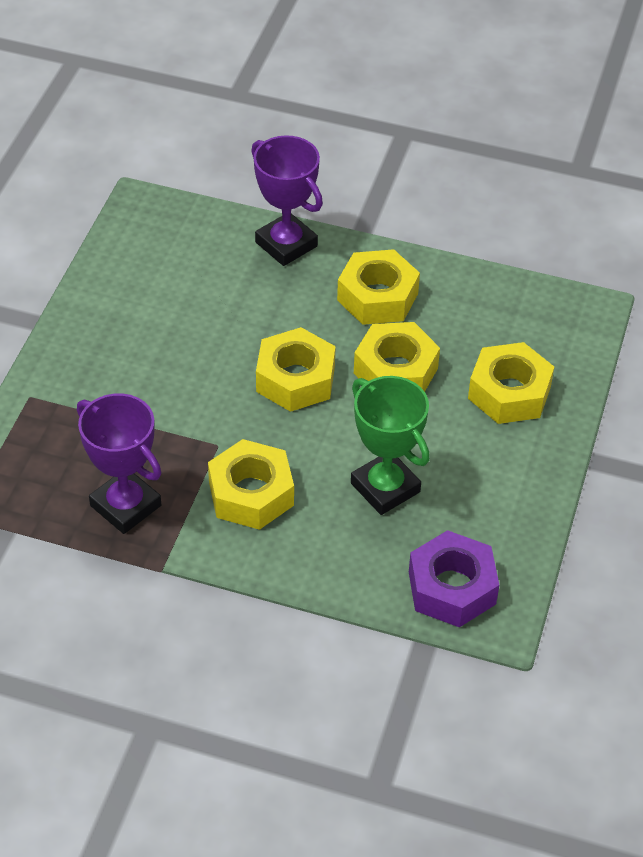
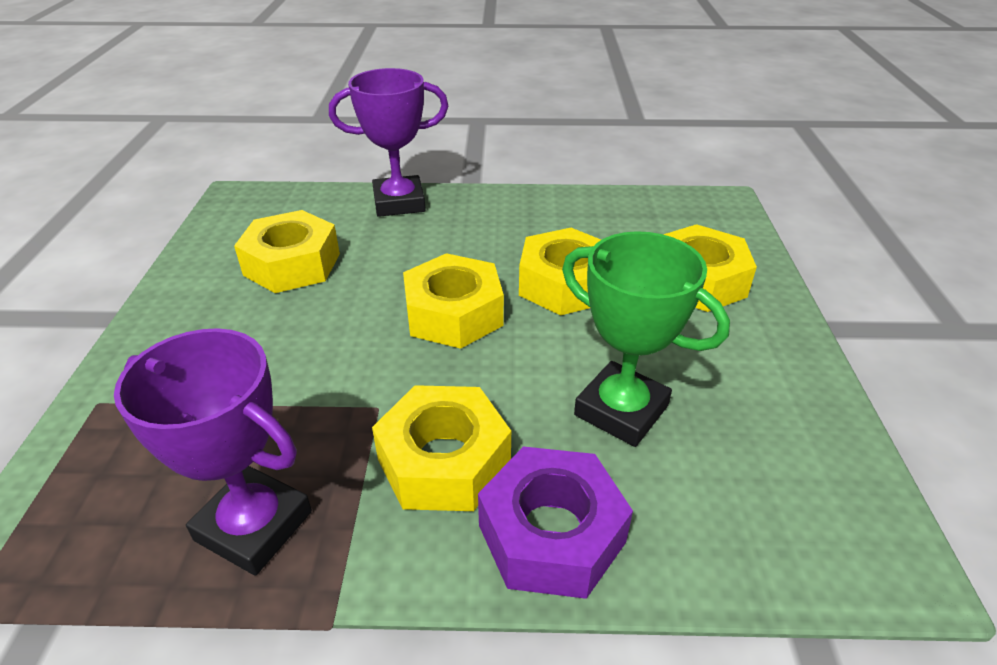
camera: 15 degrees left, 10 degrees down
(286, 244) = (399, 202): purple trophy -> purple trophy turned 45 degrees counterclockwise
(377, 297) = (511, 226): yellow nut -> yellow nut (292, 264)
(452, 588) = (793, 528): purple nut -> purple nut (551, 533)

